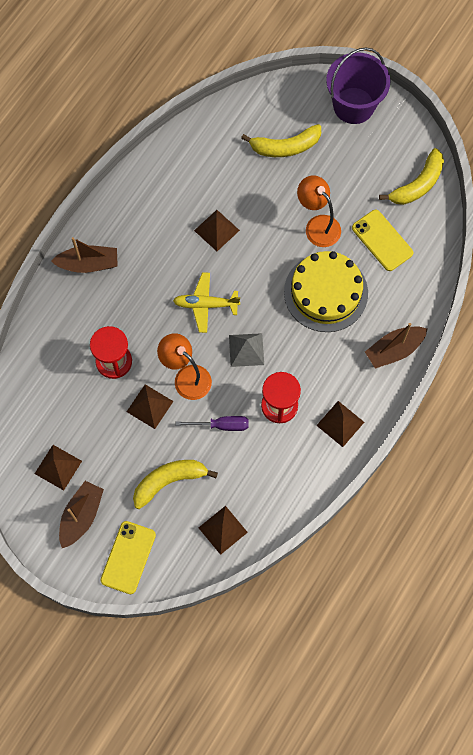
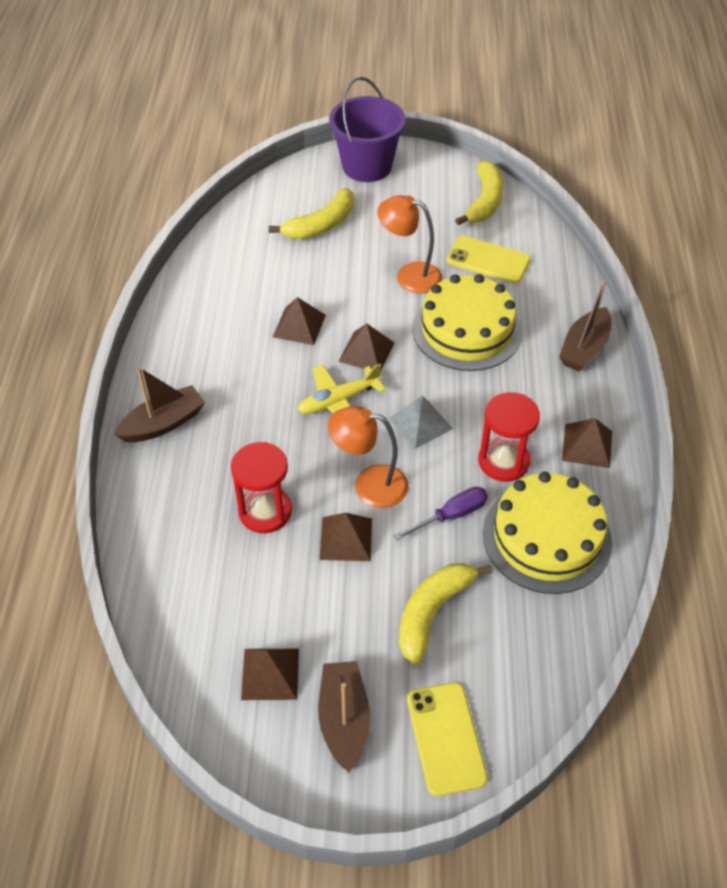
camera: 30 degrees left, 20 degrees down
(223, 530) = (543, 633): brown pyramid -> brown pyramid (366, 352)
(268, 472) = (546, 537): none -> yellow cake

